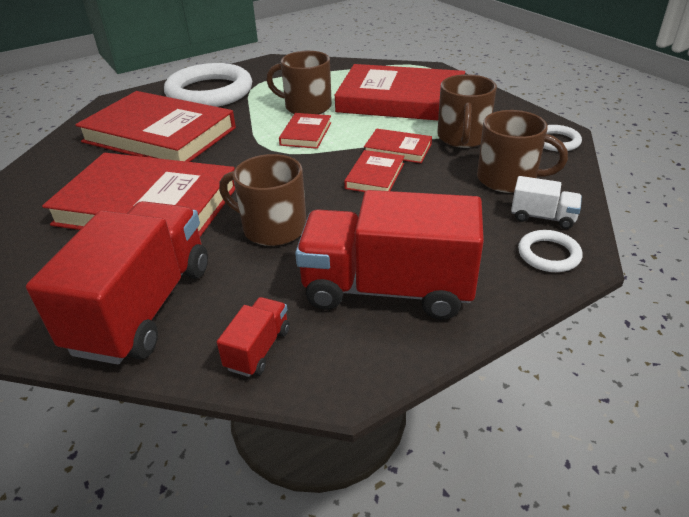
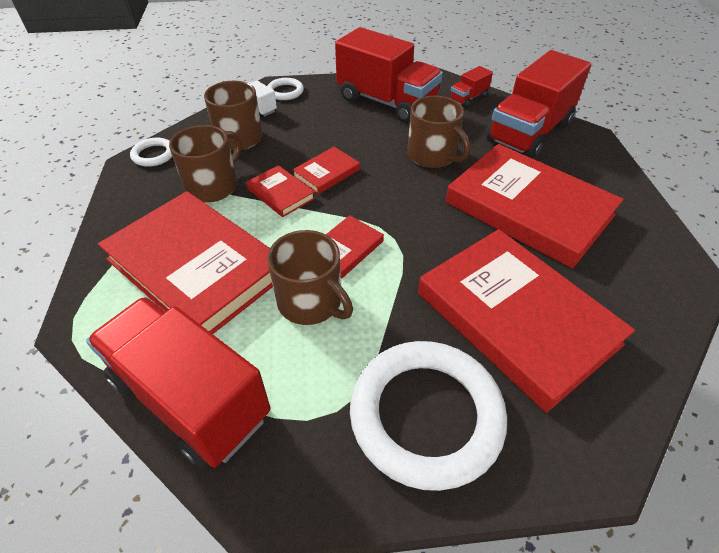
camera: 155 degrees left, 10 degrees up
(336, 69) = (190, 398): none -> red truck

